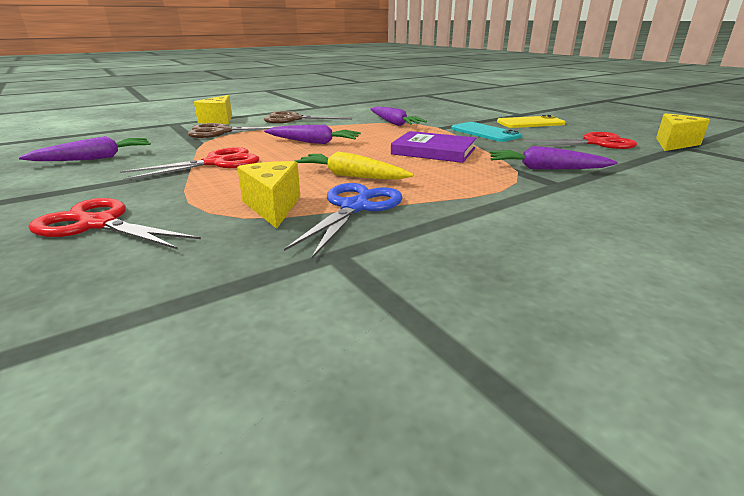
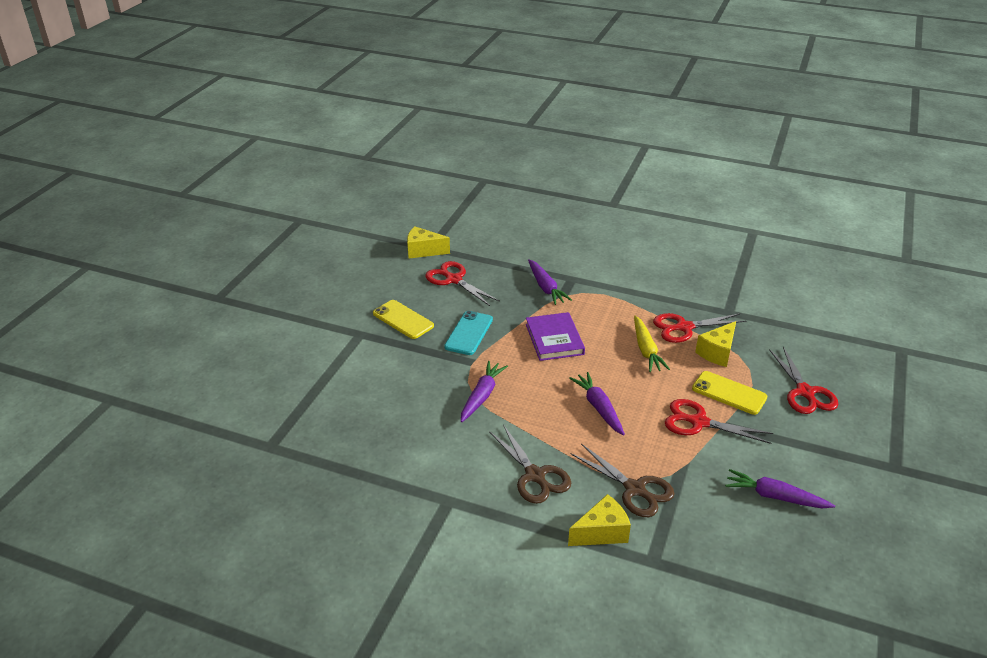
camera: 125 degrees left, 10 degrees up
(210, 186) = (729, 393): none -> yellow phone
(355, 208) = (684, 327): blue scissors -> red scissors

